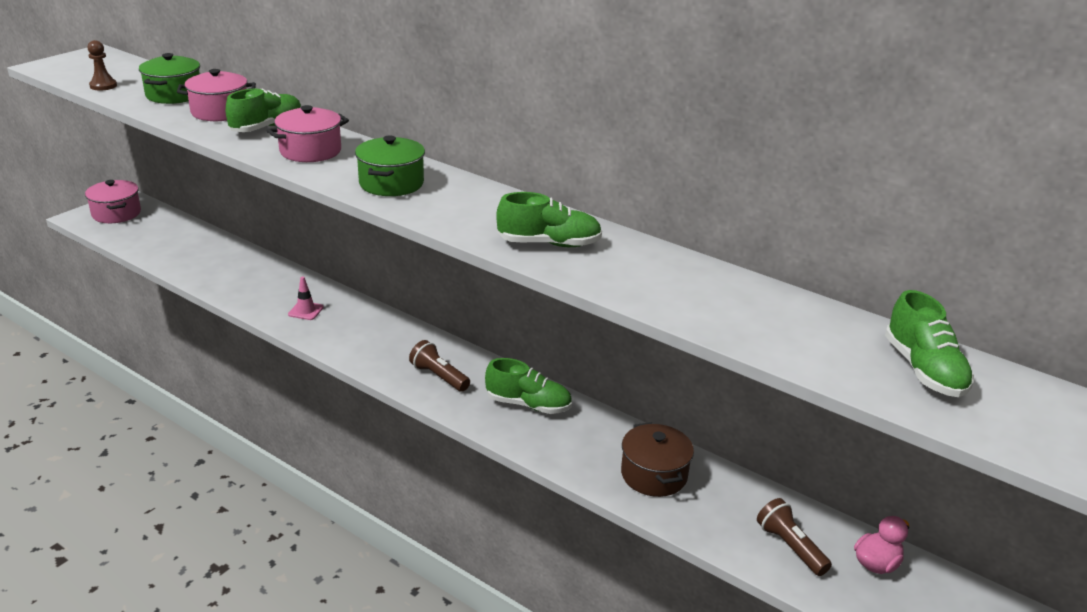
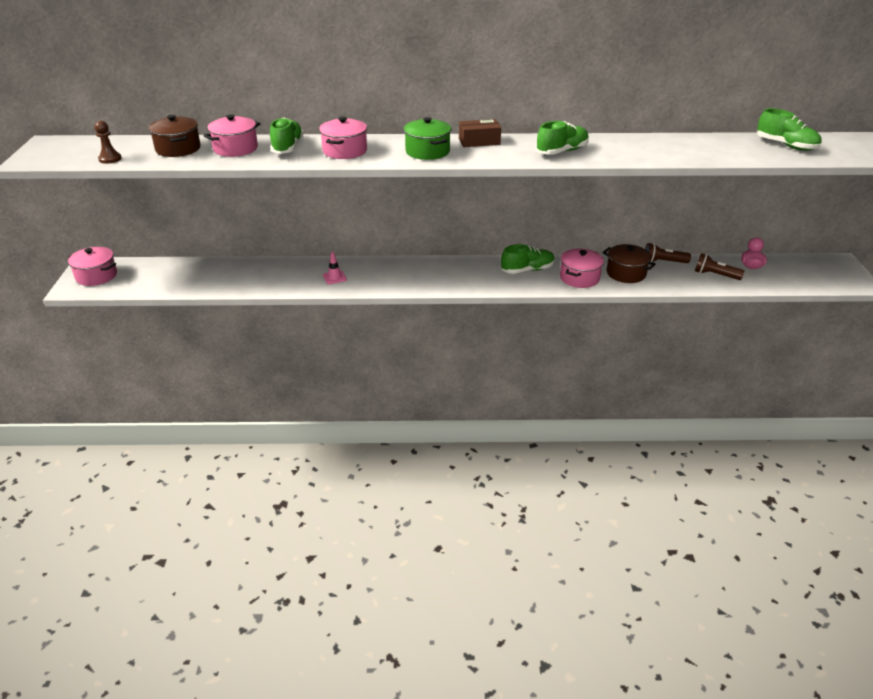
camera: 35 degrees left, 5 degrees up
(174, 95) = (178, 149): green pot -> brown pot
(439, 377) = (464, 277): brown flashlight -> brown flashlight (663, 262)
(475, 193) = (479, 141): none -> brown box
(579, 449) = (579, 278): none -> pink pot

